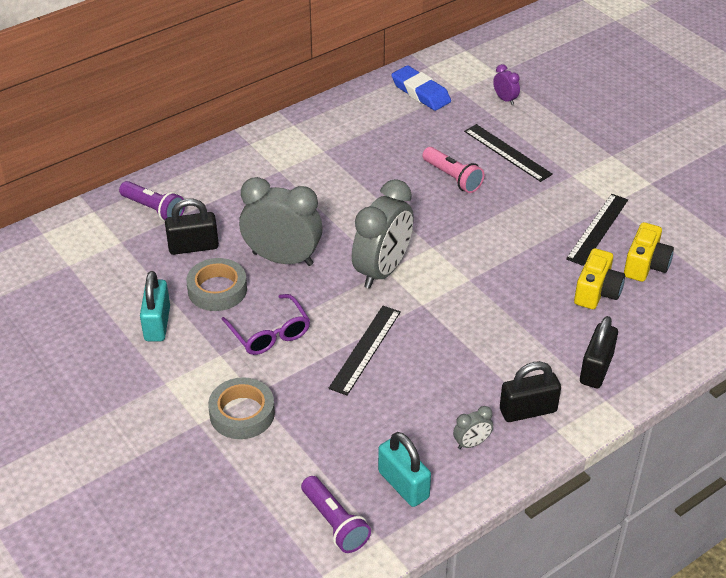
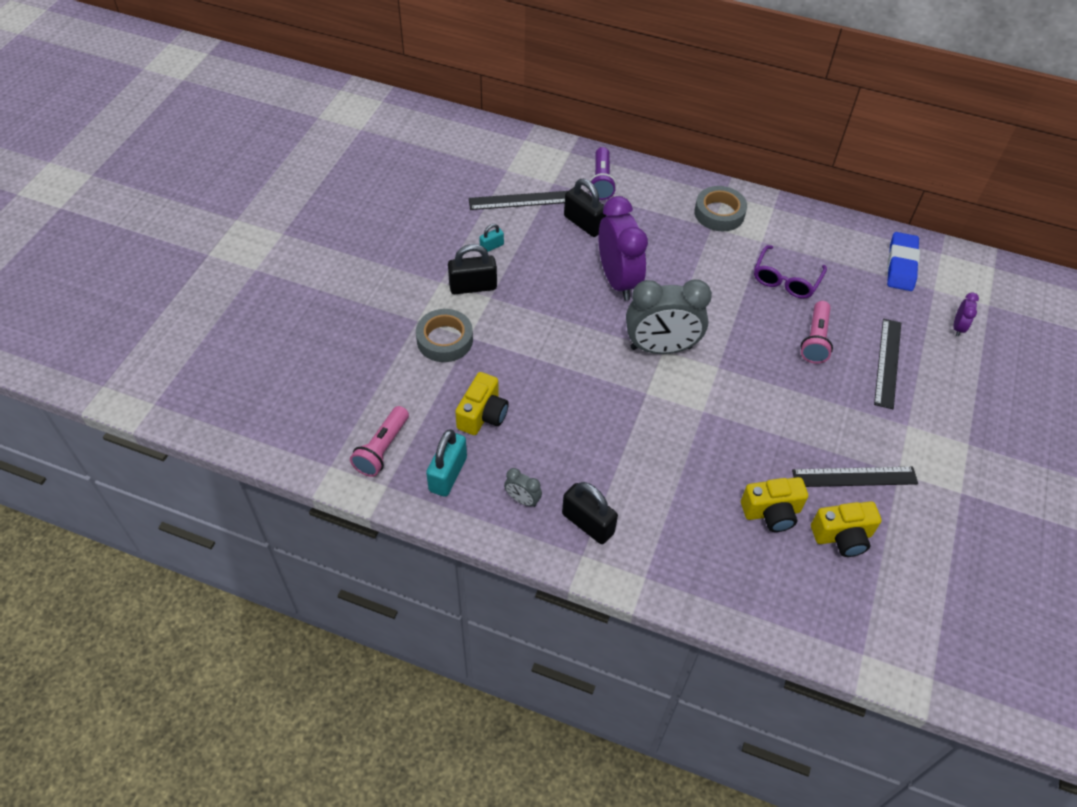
camera: 55 degrees right, 10 degrees up
(157, 324) = (491, 246): turquoise padlock -> turquoise padlock, size x0.53
(217, 290) = (552, 260): grey tape -> grey tape (719, 213)
(269, 333) = (534, 314): purple glasses -> purple glasses (786, 280)
(282, 259) = (618, 280): grey clock -> purple clock
(335, 523) = (382, 449): purple flashlight -> pink flashlight
(356, 427) = (482, 415): none -> yellow camera
(365, 349) = (566, 380): black ruler -> black ruler (519, 200)
(596, 369) = (676, 553): black padlock -> black padlock (473, 286)

